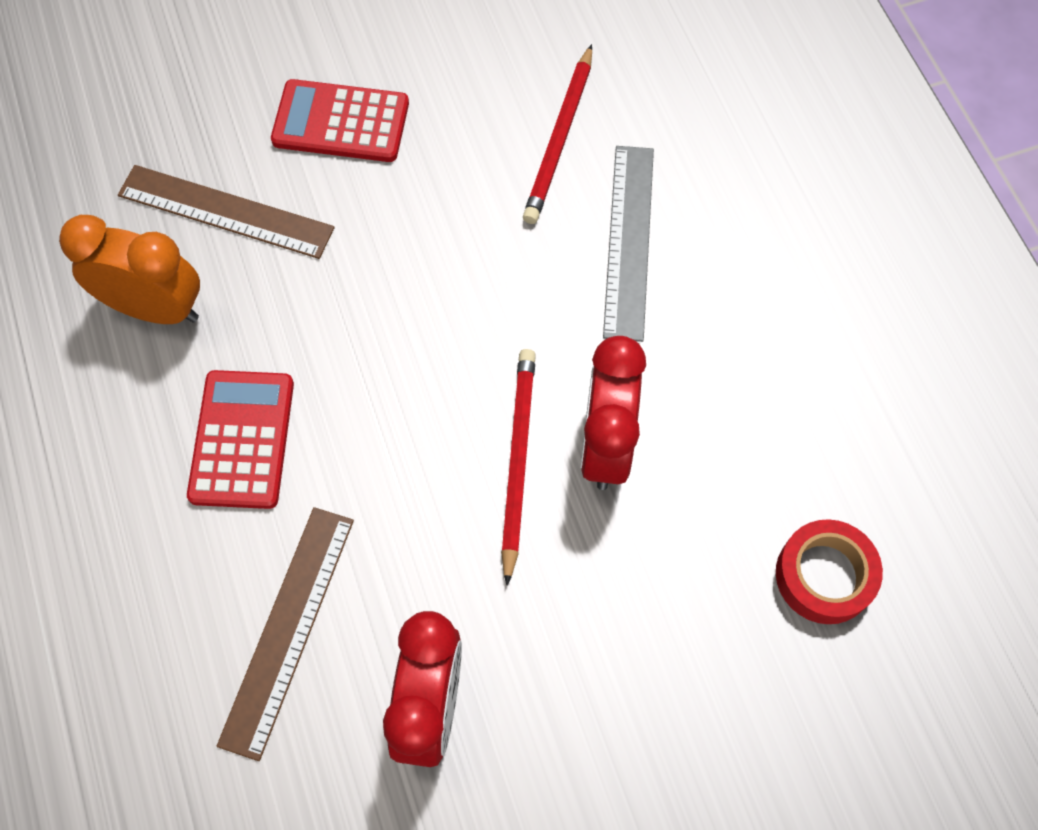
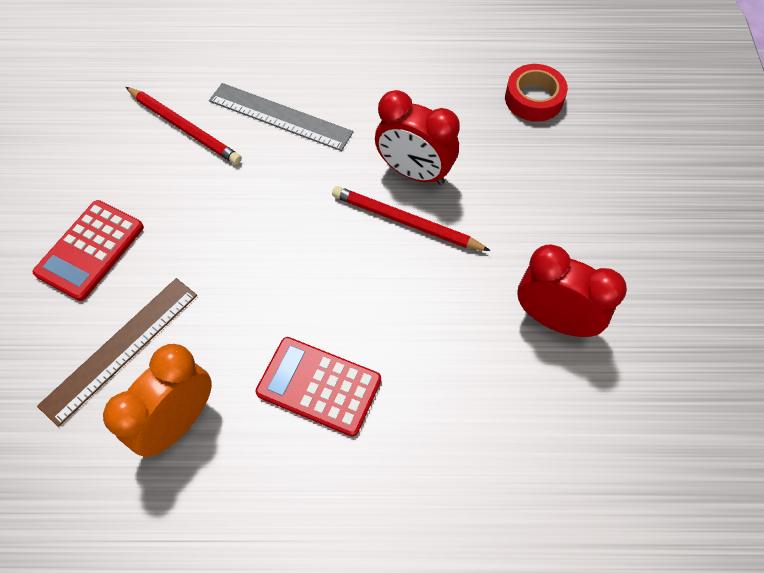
camera: 70 degrees left, 5 degrees down
(288, 629) = (475, 393): brown ruler -> none

